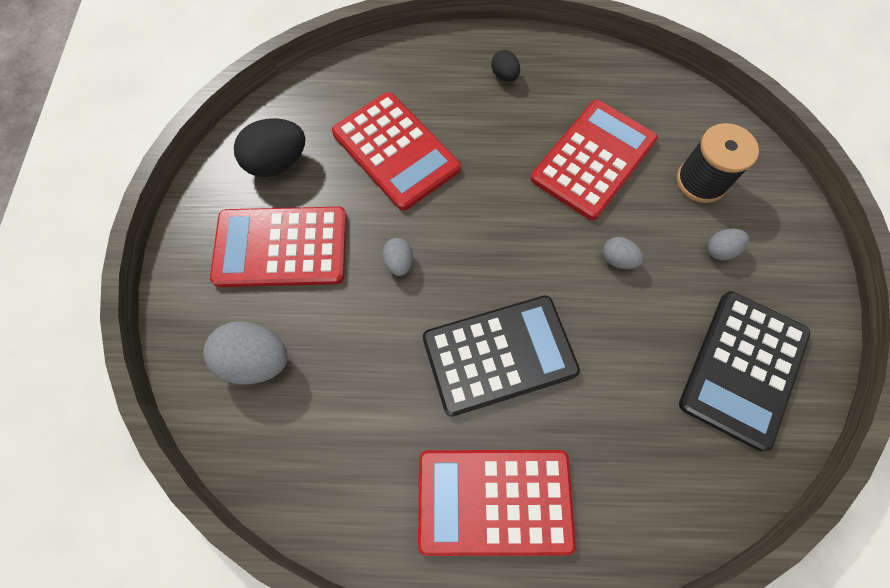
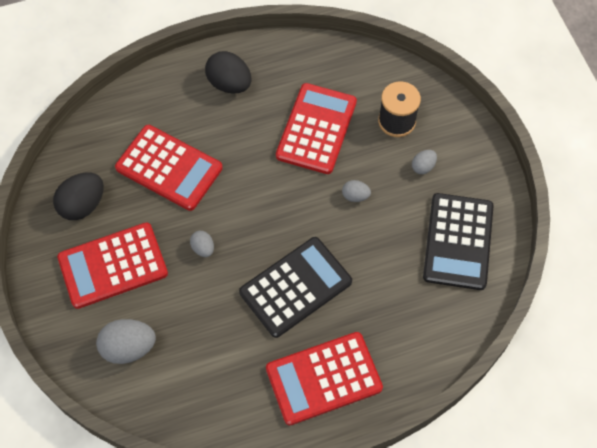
camera: 20 degrees left, 5 degrees down
(504, 76) = (229, 84): black egg -> black egg, size x1.87

